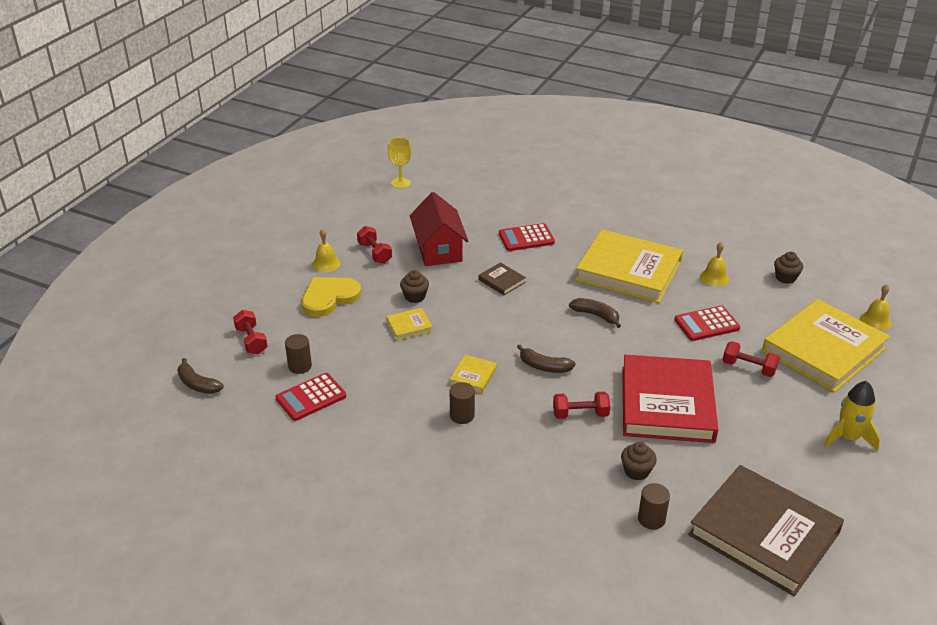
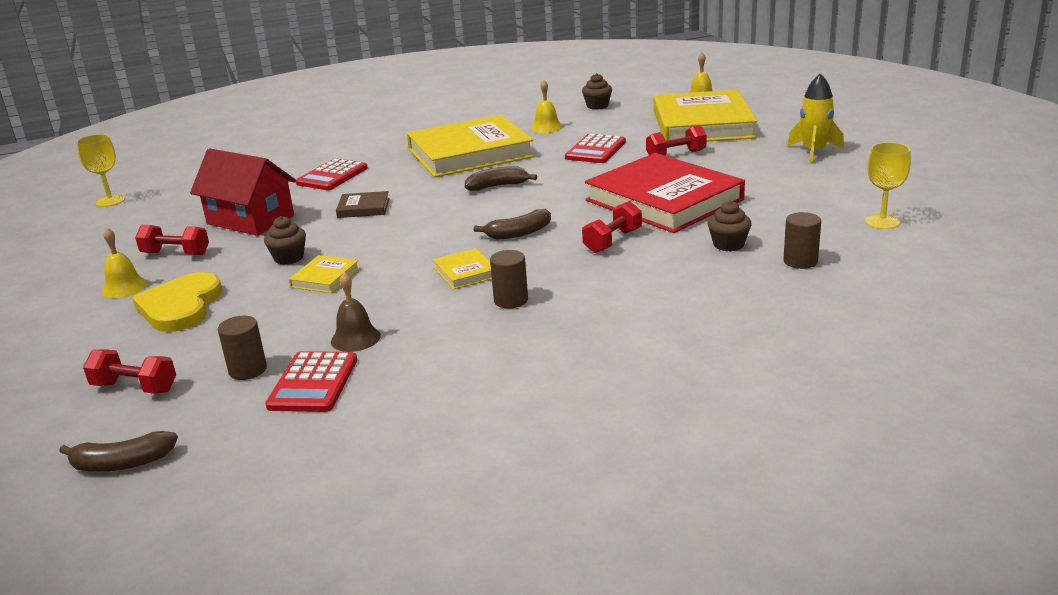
camera: 45 degrees left, 10 degrees down
(363, 382) = (355, 338): none -> brown bell
(764, 534) = (882, 222): brown book -> yellow goblet

